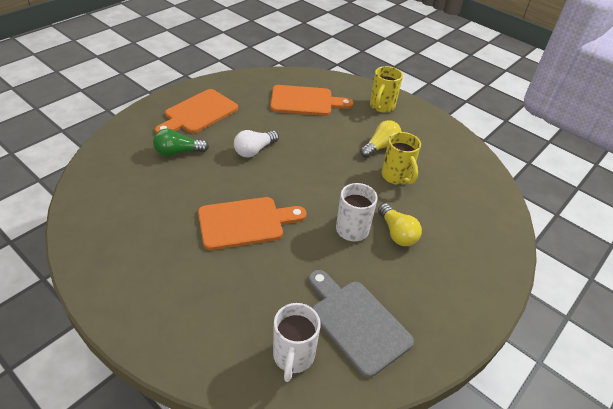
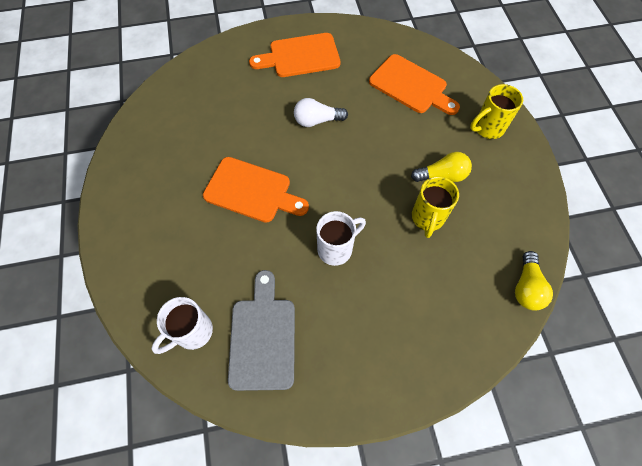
camera: 40 degrees right, 20 degrees up
(178, 152) = (252, 91): green light bulb -> none
(397, 233) = (372, 277): yellow light bulb -> yellow light bulb (526, 287)

